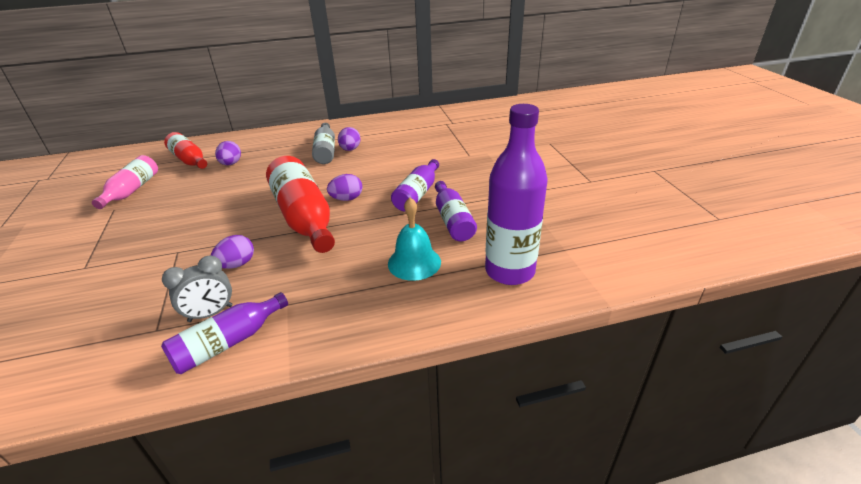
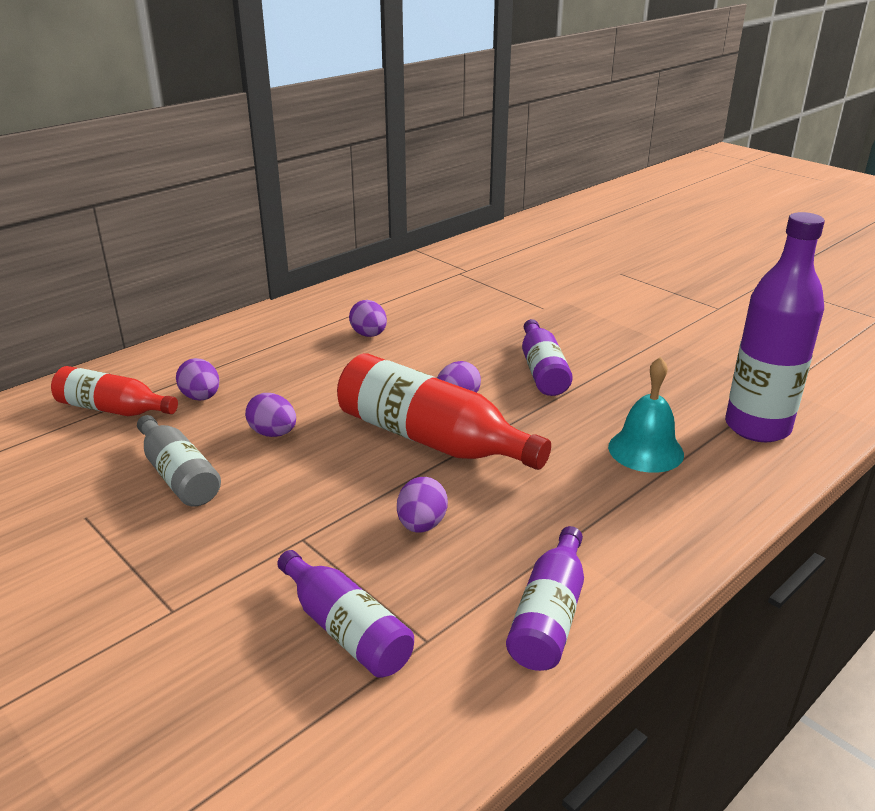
camera: 30 degrees left, 5 degrees down
(132, 190) = (74, 480): pink bottle -> none
(210, 313) = (475, 593): grey clock -> none
(236, 191) = (273, 433): none -> purple egg
(325, 151) = (334, 345): grey bottle -> grey bottle (179, 475)
(452, 220) = (626, 390): purple bottle -> purple bottle (346, 629)

